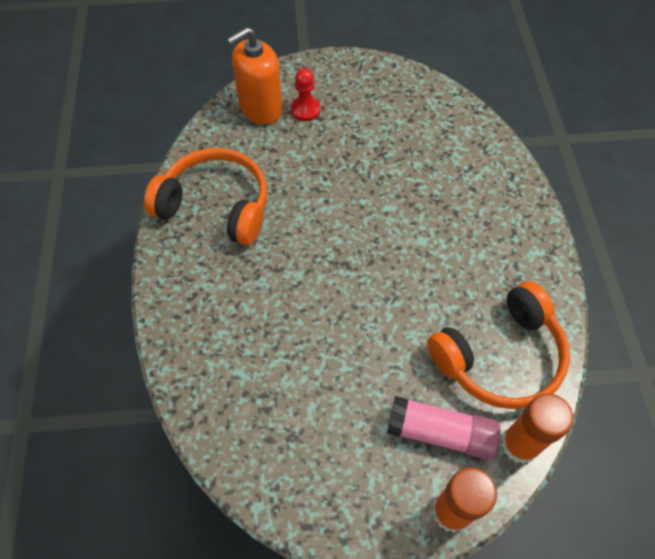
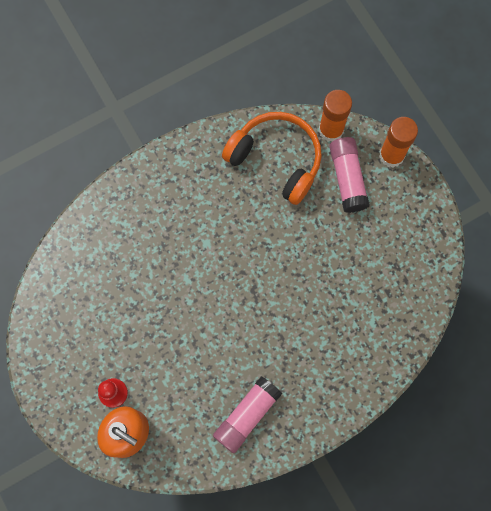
camera: 115 degrees left, 15 degrees up
(216, 205) = (247, 415): orange headphones -> pink glue stick

